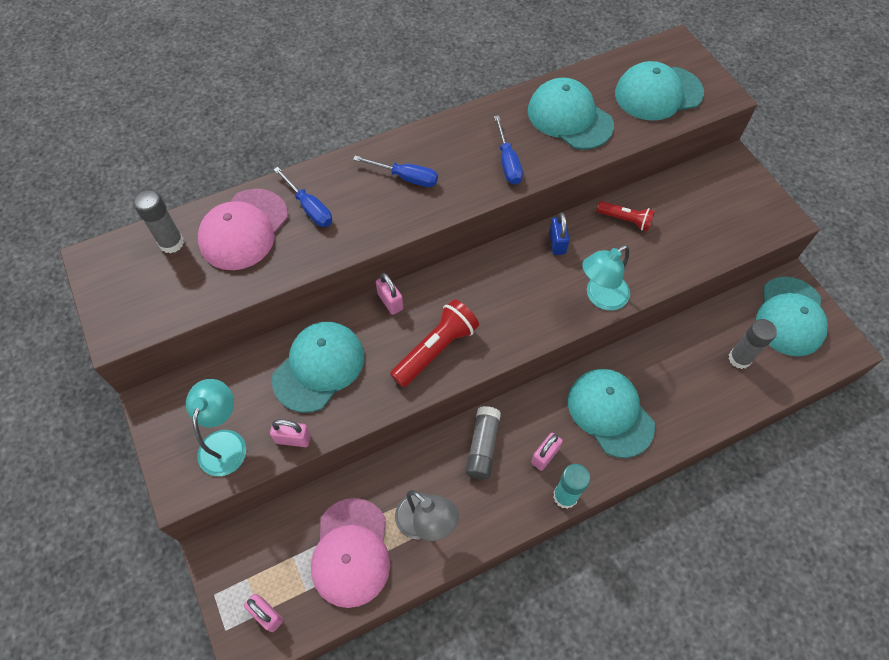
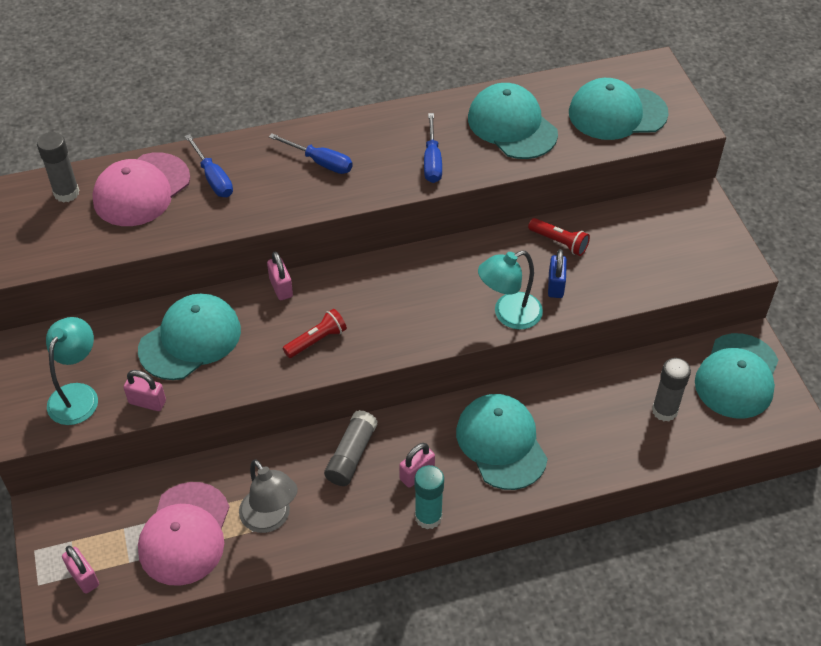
camera: 10 degrees right, 10 degrees down
(435, 350) = (316, 340): red flashlight -> red flashlight, size x0.61
(557, 243) = (476, 255): blue padlock -> blue padlock (555, 286)

